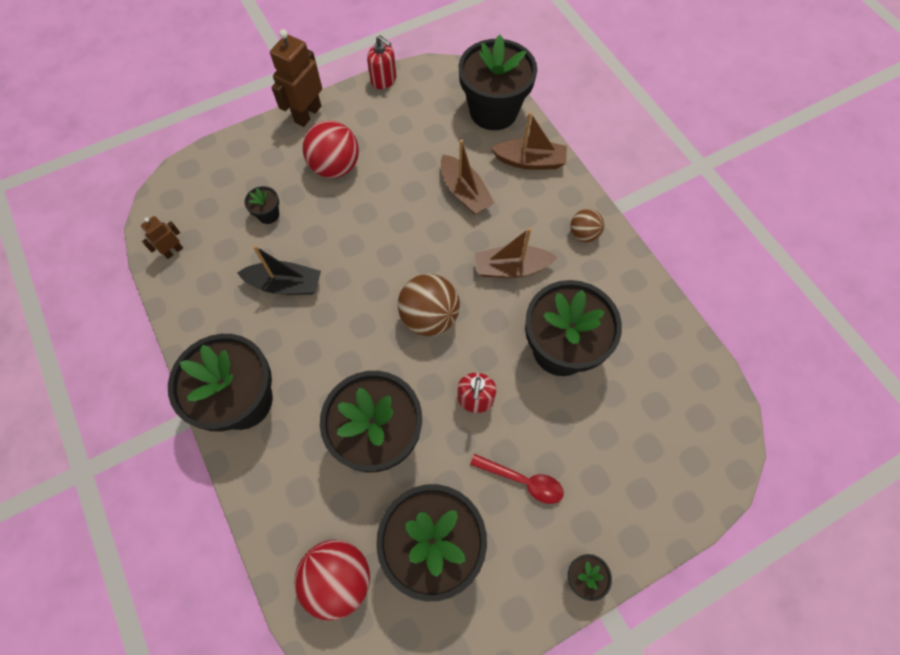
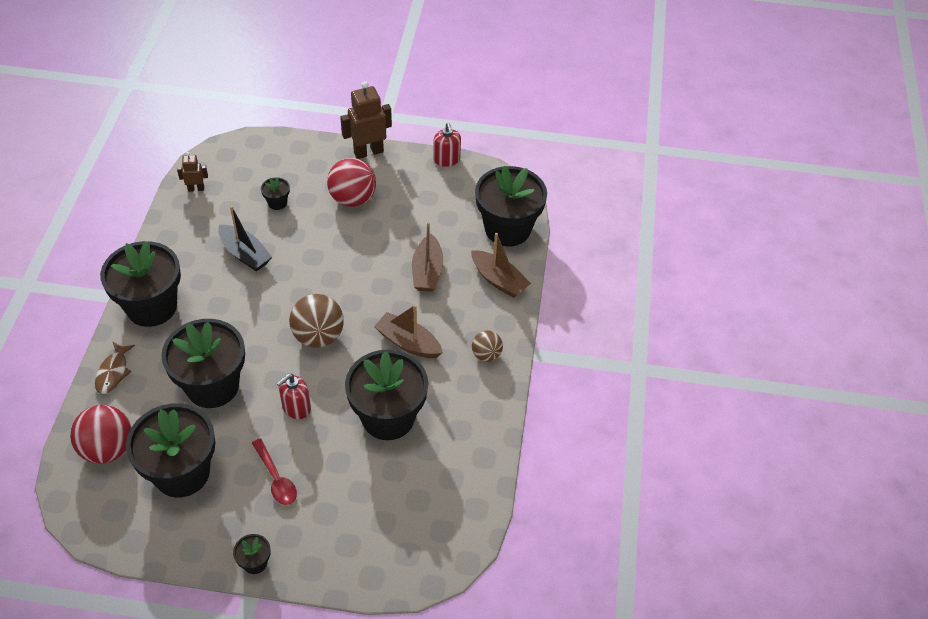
camera: 35 degrees right, 15 degrees down
(268, 496) = (113, 372): none -> brown fish

